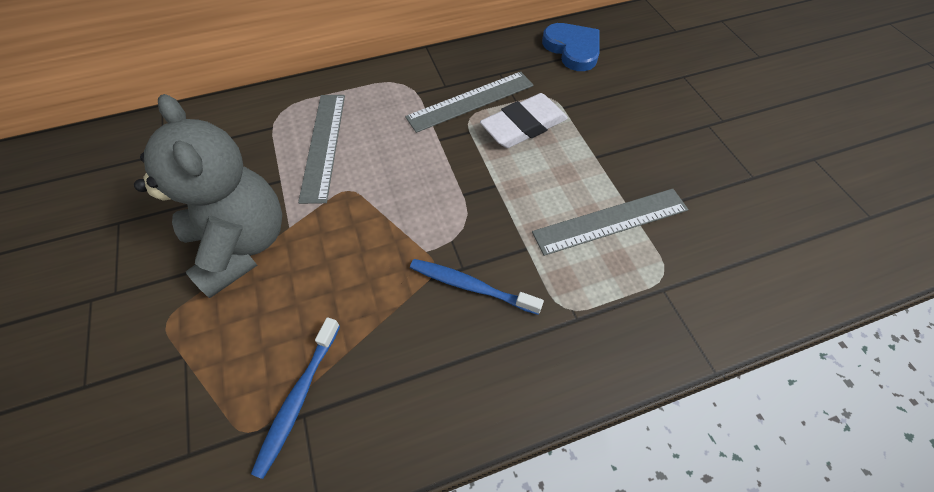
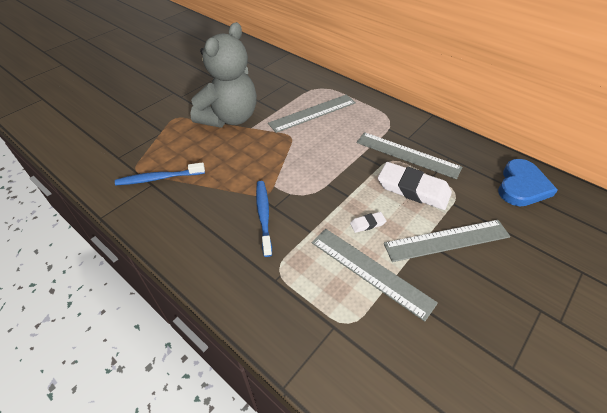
camera: 60 degrees right, 10 degrees down
(547, 189) = (367, 224): none -> white eraser
(605, 139) = (447, 240): none -> grey ruler

